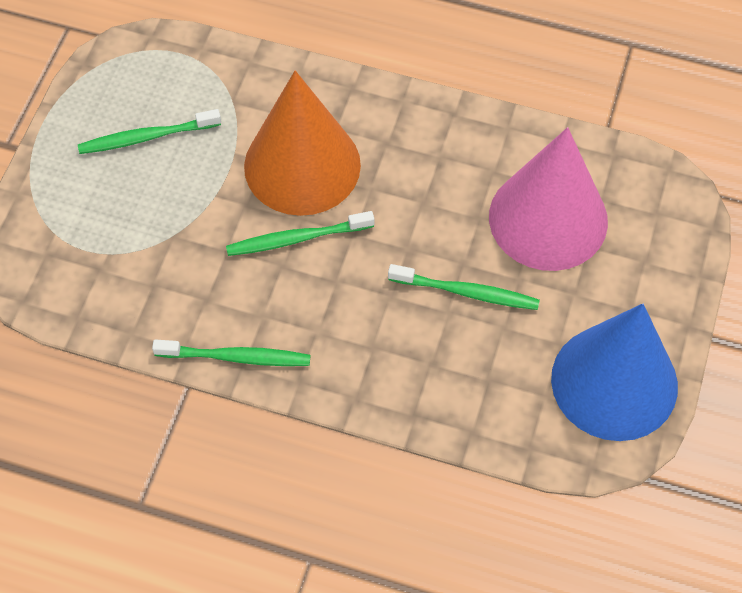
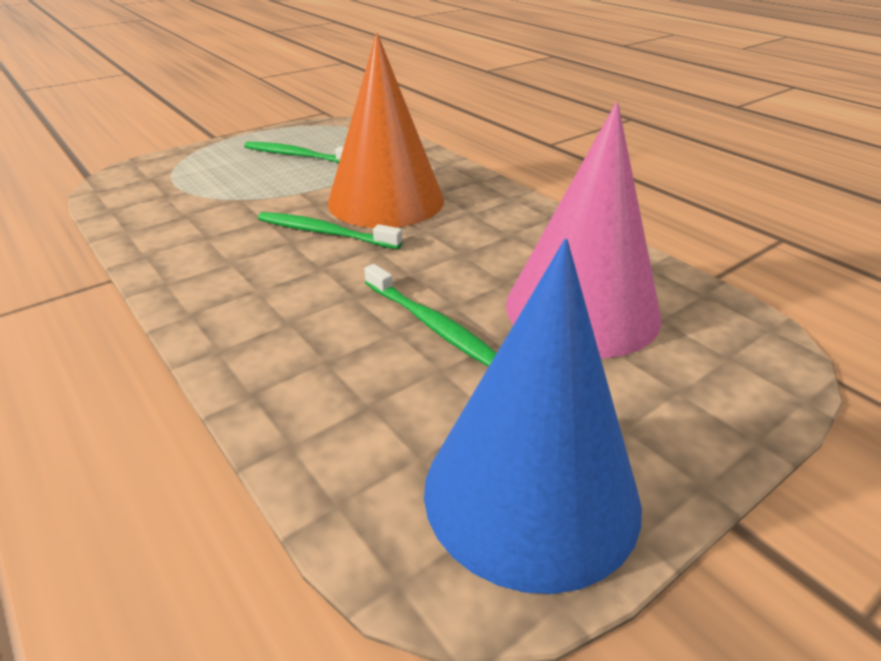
camera: 35 degrees right, 25 degrees down
(236, 357) = (170, 276): green toothbrush -> none

